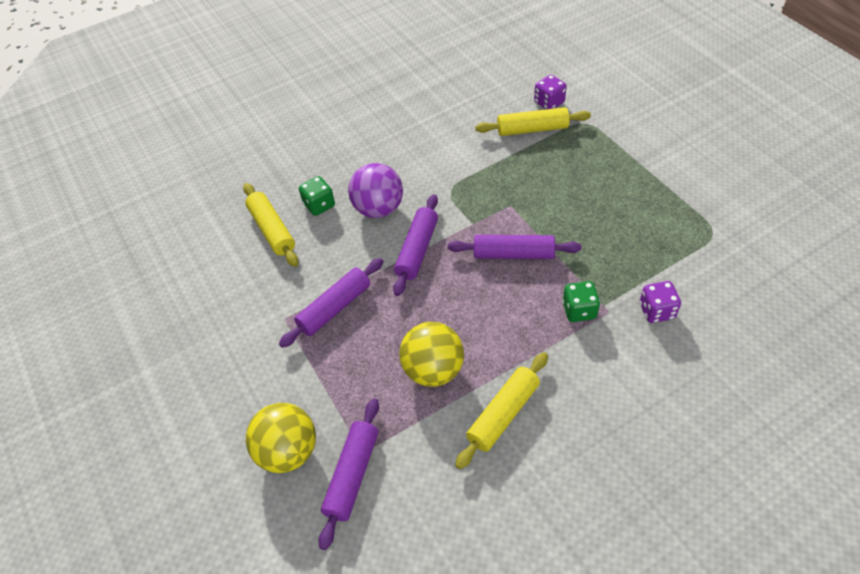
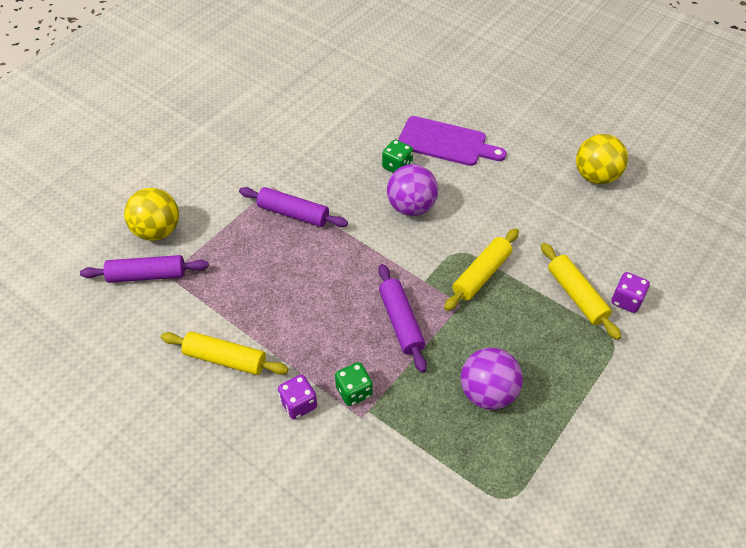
camera: 65 degrees right, 0 degrees up
(272, 230) = (357, 146): yellow rolling pin -> yellow rolling pin (481, 274)
(311, 160) = (446, 142): none -> purple cutting board
(417, 250) = (376, 249): purple rolling pin -> none
(433, 370) = (254, 298): yellow ball -> yellow ball (595, 176)
(610, 215) = (487, 393): none -> purple ball
(656, 311) = (377, 459): purple dice -> purple dice (298, 404)

